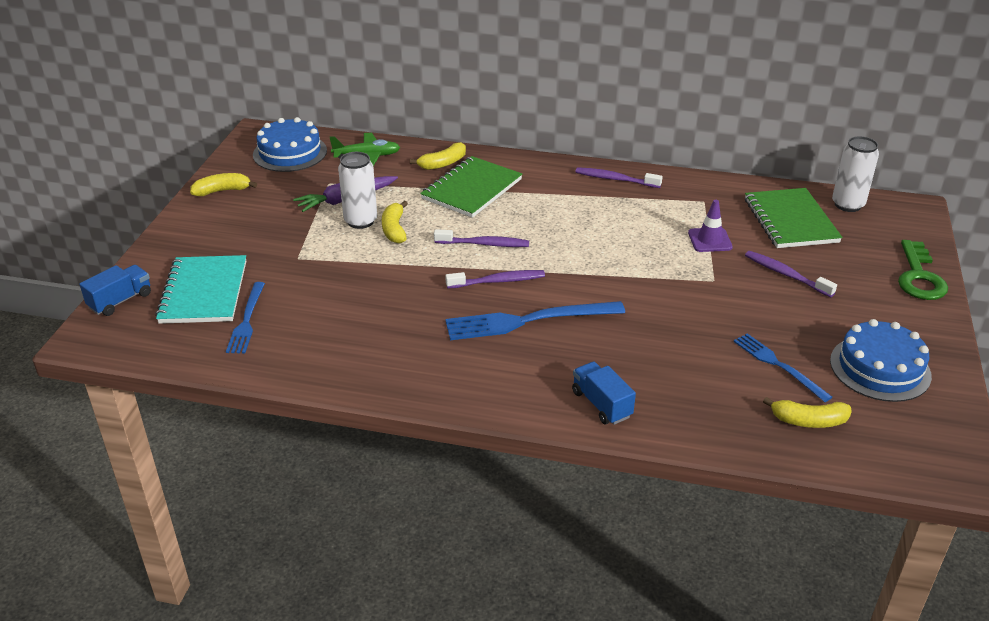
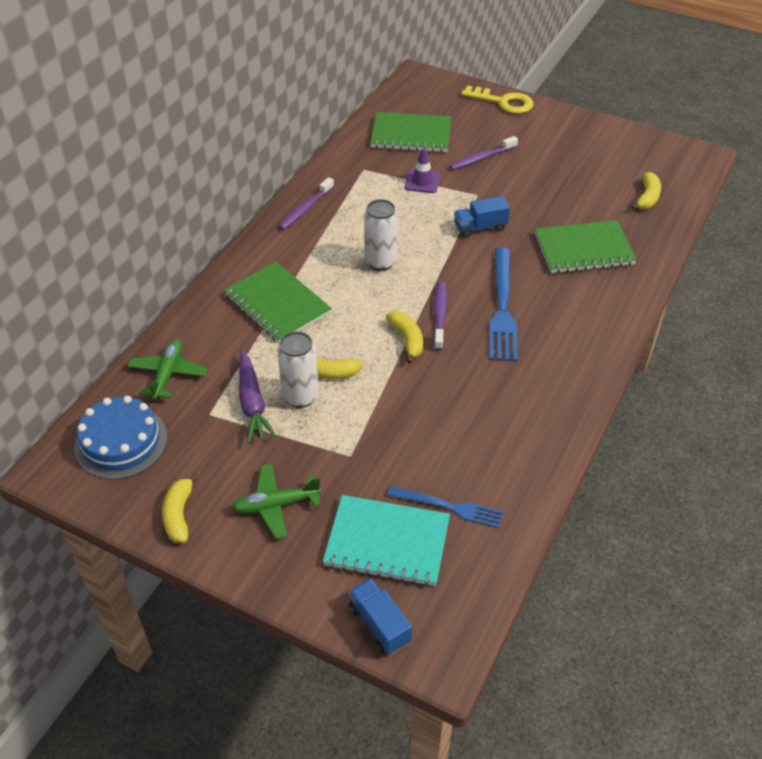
camera: 75 degrees left, 10 degrees up
(237, 231) = (276, 505): none -> green plane
(443, 163) = (216, 316): yellow banana -> yellow banana (407, 340)
(484, 244) = (378, 313): purple toothbrush -> none
(601, 404) = (615, 290): blue truck -> blue truck (480, 227)
(663, 372) = (584, 249): none -> green notebook
(778, 365) = (587, 193): blue fork -> none
(847, 205) = (400, 102): white can -> white can (380, 262)
(880, 368) = (599, 151): blue cake -> none
(919, 277) = (503, 102): green key -> yellow key

